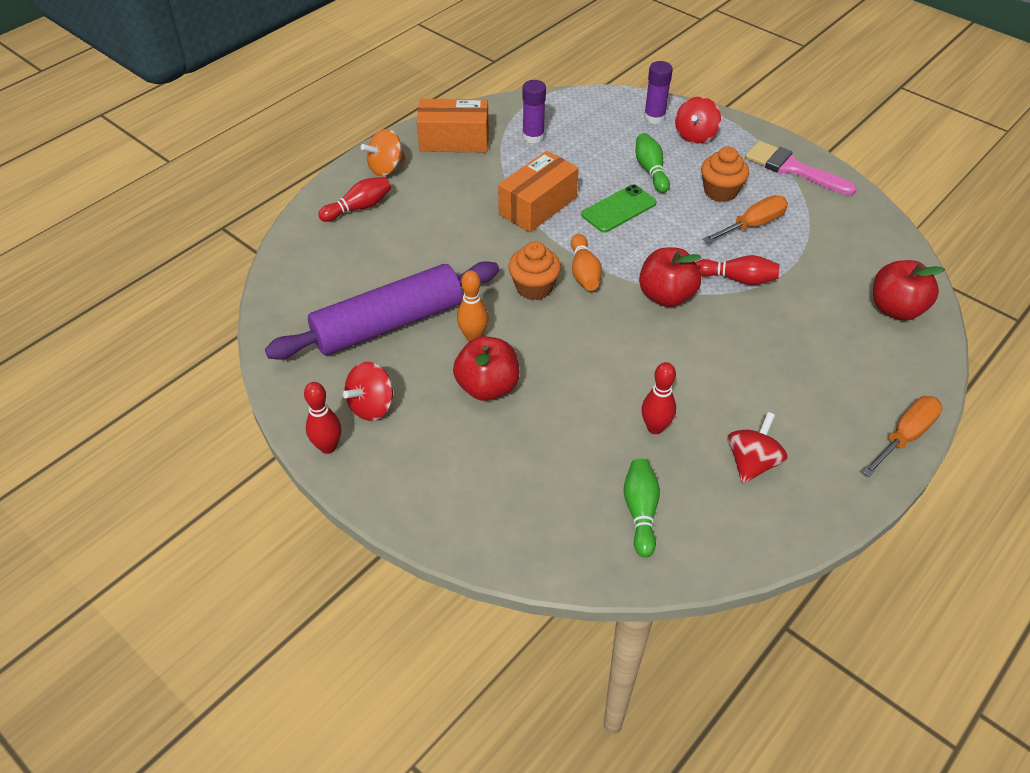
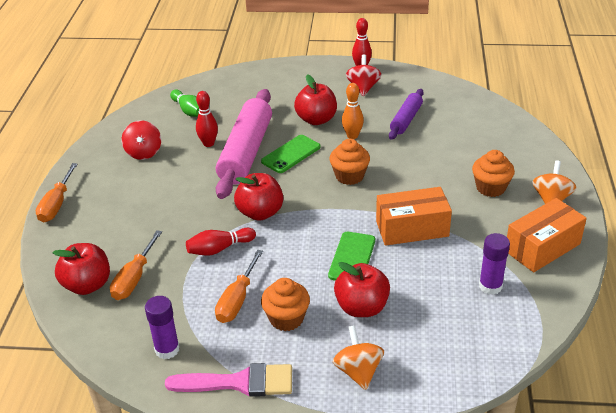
camera: 145 degrees right, 10 degrees down
(359, 207) = (522, 165): red bowling pin -> none
(388, 324) = (406, 120): purple rolling pin -> purple rolling pin, size x0.53
(419, 204) = (490, 188): none -> orange cupcake
(537, 206) = (412, 229): orange box -> orange box turned 75 degrees clockwise
(568, 351) = (291, 154): none -> green phone
(584, 272) = (328, 200): orange bowling pin -> none
(618, 385) = (246, 152): none -> pink rolling pin
(650, 170) = (361, 307): green bowling pin -> red apple
(654, 117) = (415, 372): purple glue stick -> purple glue stick (167, 349)
(695, 135) = (358, 371): red spinning top -> orange spinning top
(842, 292) = (134, 278): none -> orange screwdriver

